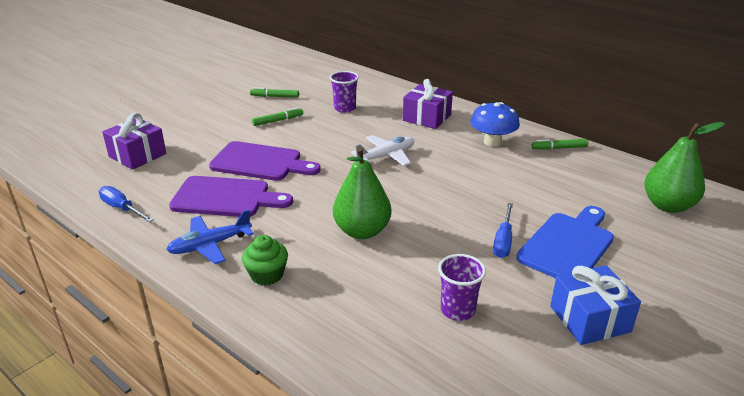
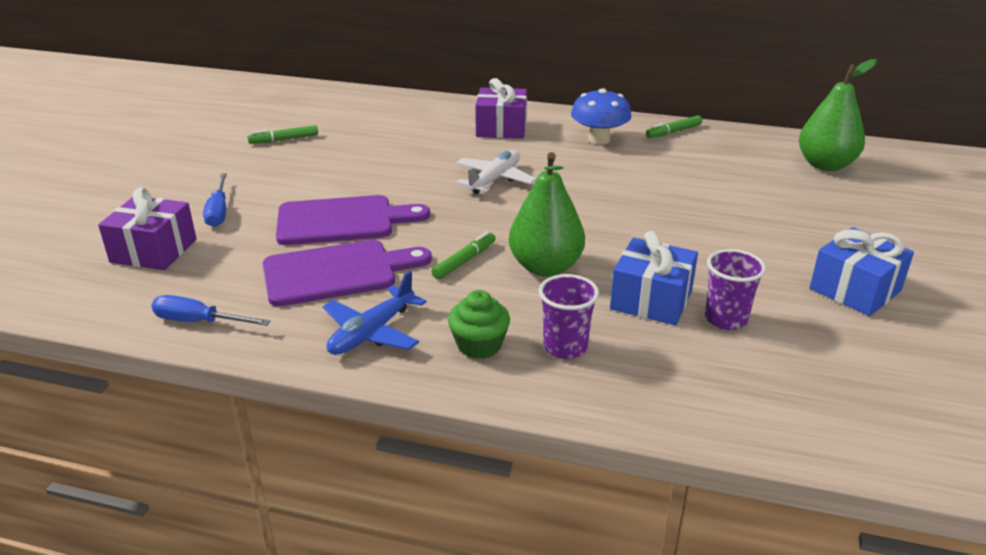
camera: 25 degrees left, 0 degrees up
(278, 120) = (317, 167): green marker -> green marker (464, 261)
(345, 108) = (391, 136): purple cup -> purple cup (565, 347)
(415, 278) = (651, 300): none -> blue gift
(503, 241) = (705, 238): blue screwdriver -> blue screwdriver (218, 212)
(568, 245) = (771, 225): blue cutting board -> none

